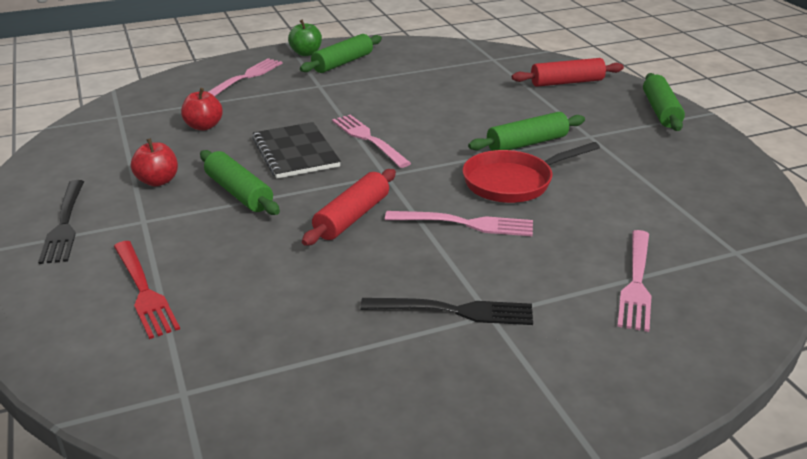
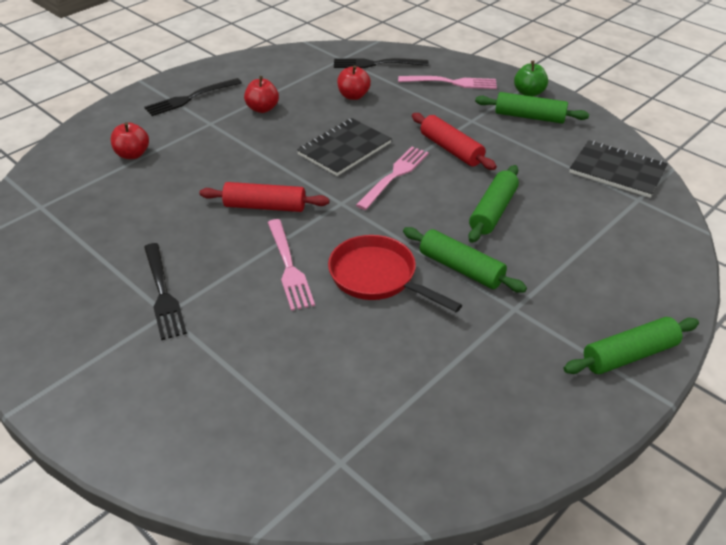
camera: 65 degrees right, 10 degrees up
(144, 291) = (132, 154): red fork -> red apple
(159, 101) = (376, 64): none -> black fork
(239, 193) = (268, 145): green rolling pin -> green rolling pin (493, 211)
(451, 55) = (617, 170): none -> black notebook
(567, 82) = (633, 264): red rolling pin -> red rolling pin (451, 149)
(636, 282) = (249, 393): pink fork -> none

